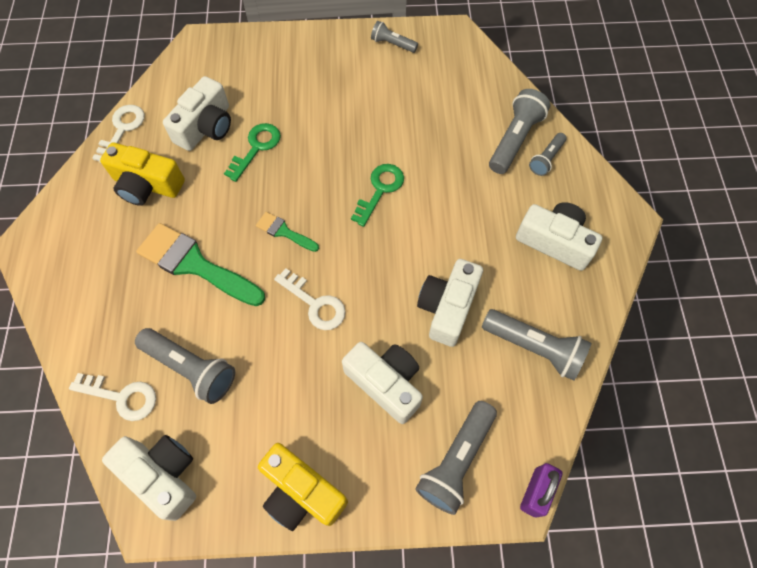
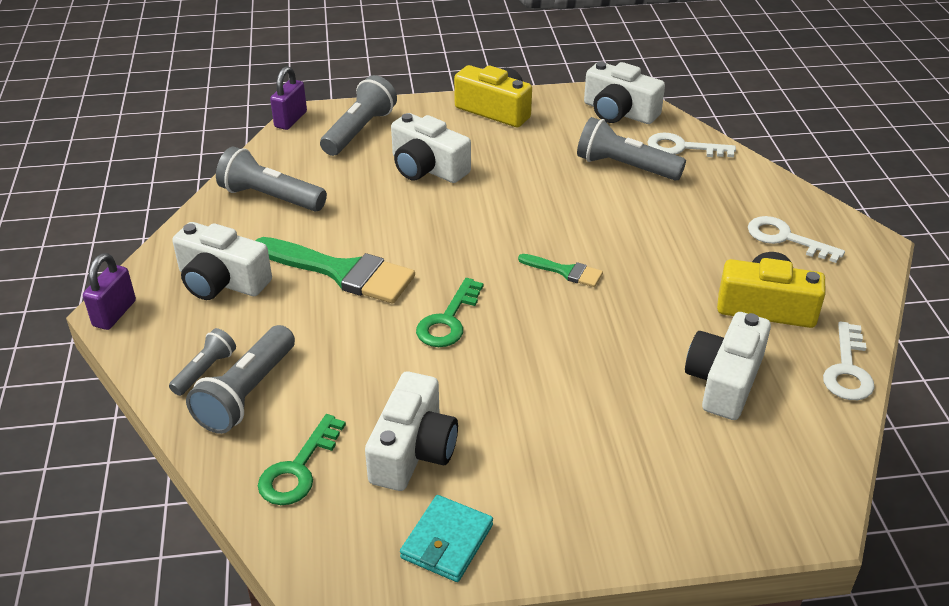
camera: 175 degrees right, 25 degrees down
(195, 264) = (661, 238): green brush -> green brush (342, 272)
(256, 147) = (636, 359): green key -> green key (298, 469)
(315, 304) = (510, 215): white key -> white key (785, 238)
(392, 44) = (447, 541): grey flashlight -> turquoise wallet
(447, 308) = (361, 220): white camera -> white camera (413, 450)
(627, 214) = (114, 313): none -> purple padlock

